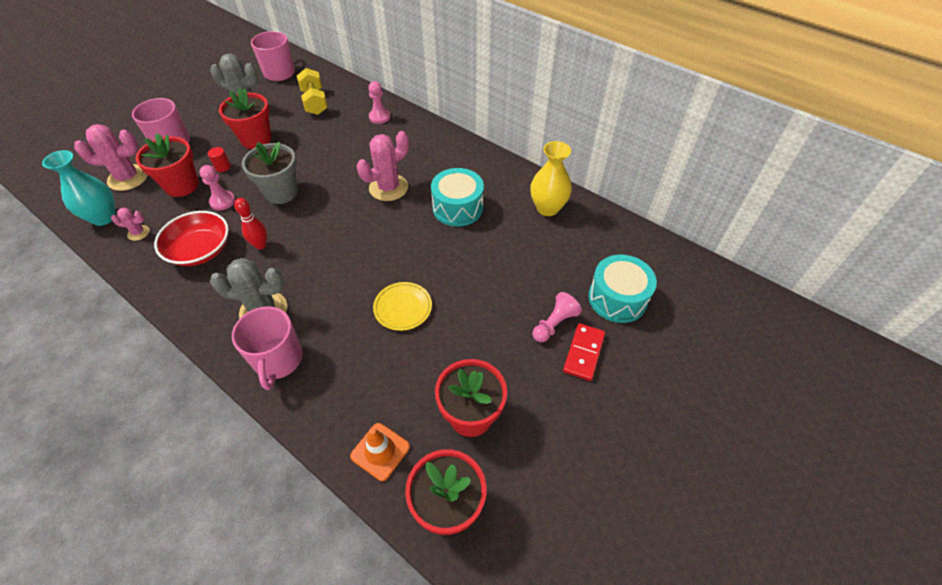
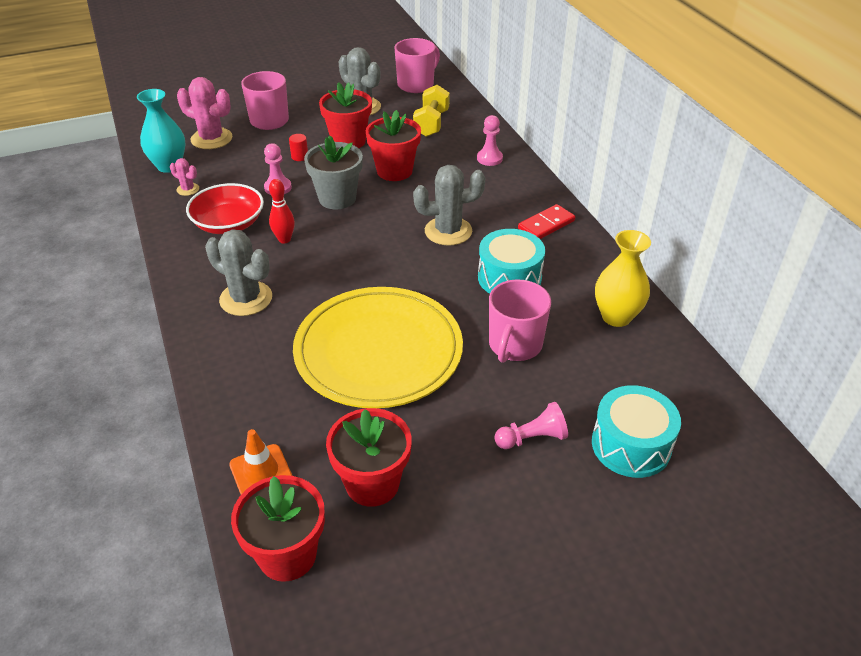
camera: 30 degrees right, 10 degrees down
(182, 185) = (252, 161): red flower pot -> red flower pot (394, 171)
(278, 360) = (228, 347): pink mug -> pink mug (514, 345)
(388, 188) = (448, 231): pink cactus -> grey cactus
(403, 308) = (378, 351): yellow plate -> yellow plate, size x2.40
(583, 353) = (544, 482): red domino -> red domino (546, 225)

